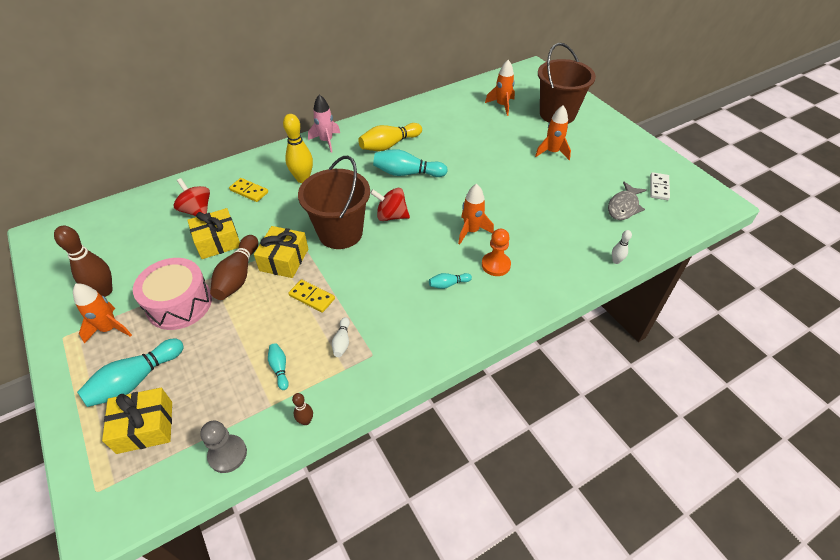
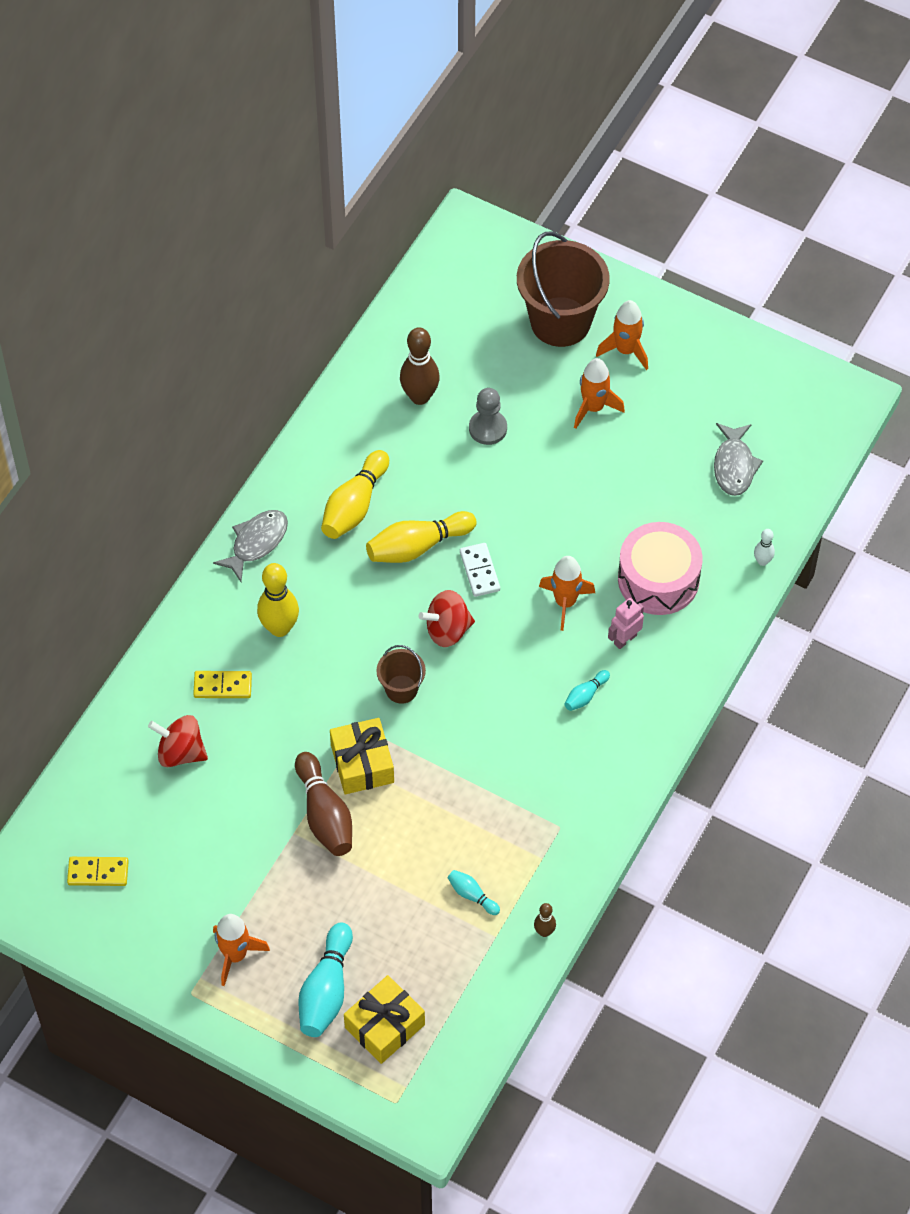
camera: 30 degrees left, 10 degrees up
(104, 291) = (178, 918): brown bowling pin -> brown bowling pin (420, 396)
(179, 303) = (287, 885): pink drum -> pink drum (658, 579)
(218, 241) = (254, 782): yellow gift -> none
(227, 454) = (493, 1003): grey pawn -> grey pawn (488, 428)
(312, 297) = (438, 795): yellow domino -> yellow domino (98, 873)
(326, 141) = (256, 543): pink rocket -> grey fish
(340, 233) = (401, 689): brown bucket -> brown bucket, size x0.50
(342, 342) = (516, 830): white bowling pin -> none
(407, 173) = (417, 546): turquoise bowling pin -> yellow bowling pin
(496, 265) = (625, 639): orange pawn -> pink robot
(502, 105) = (468, 341): orange rocket -> orange rocket (625, 350)
(659, 187) = (764, 408): white domino -> white domino (480, 571)

